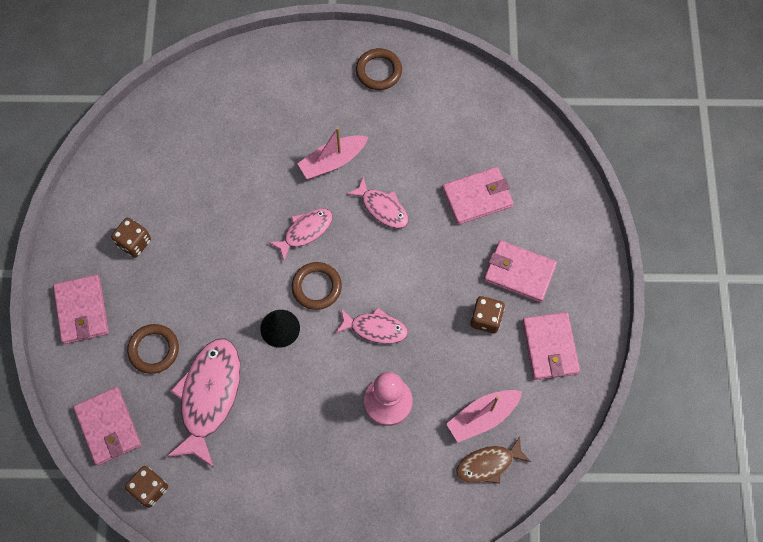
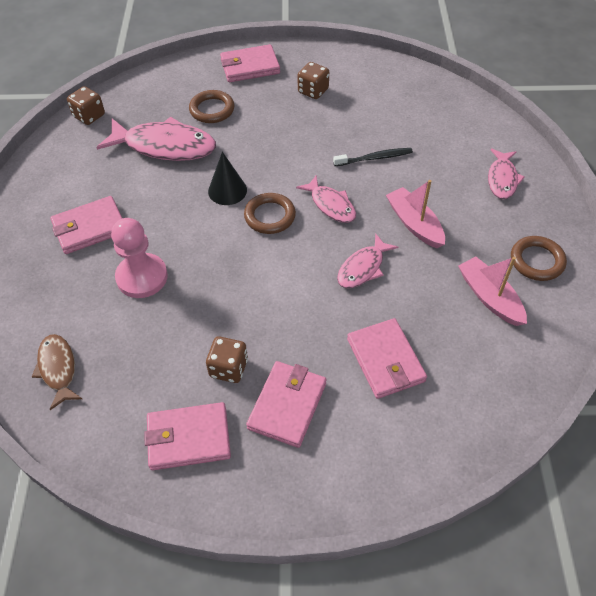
camera: 90 degrees right, 15 degrees down
(108, 427) = (146, 89): pink wallet -> pink wallet (90, 228)
(244, 188) = (374, 158): none -> black toothbrush
(375, 328) = (223, 265): pink fish -> pink fish (502, 179)
(482, 417) = (112, 364): pink boat -> pink boat (489, 297)

